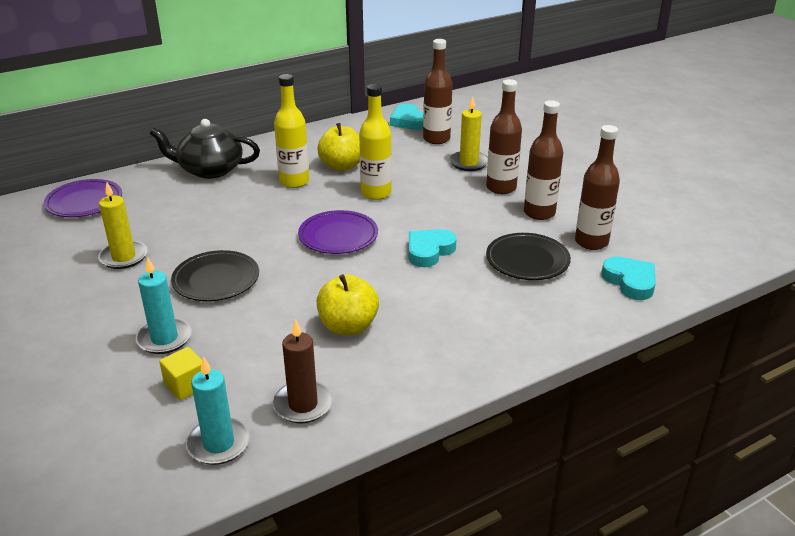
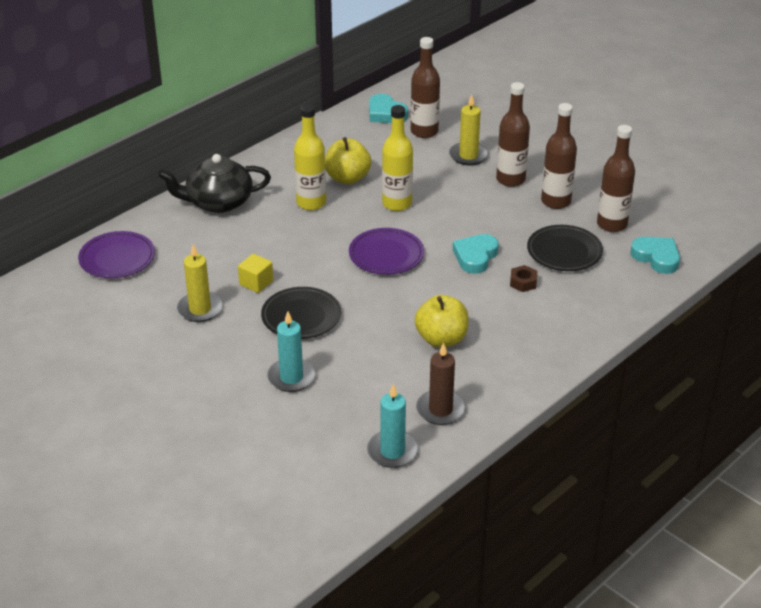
camera: 15 degrees left, 5 degrees up
(186, 385) = (337, 412): yellow cube -> yellow cube (256, 283)
(468, 283) = (523, 282): none -> brown nut

